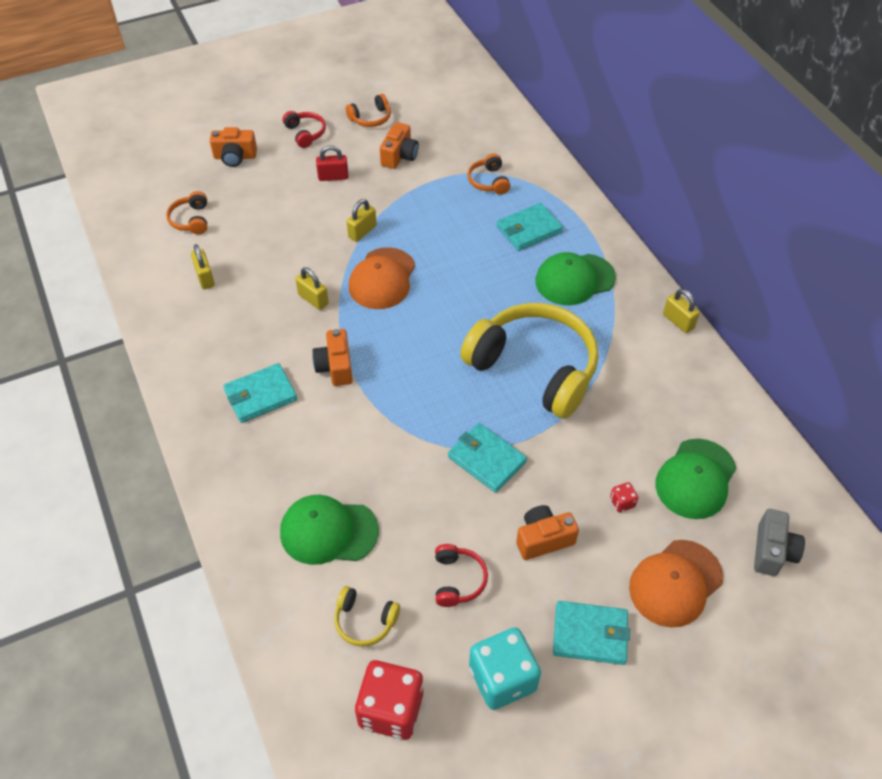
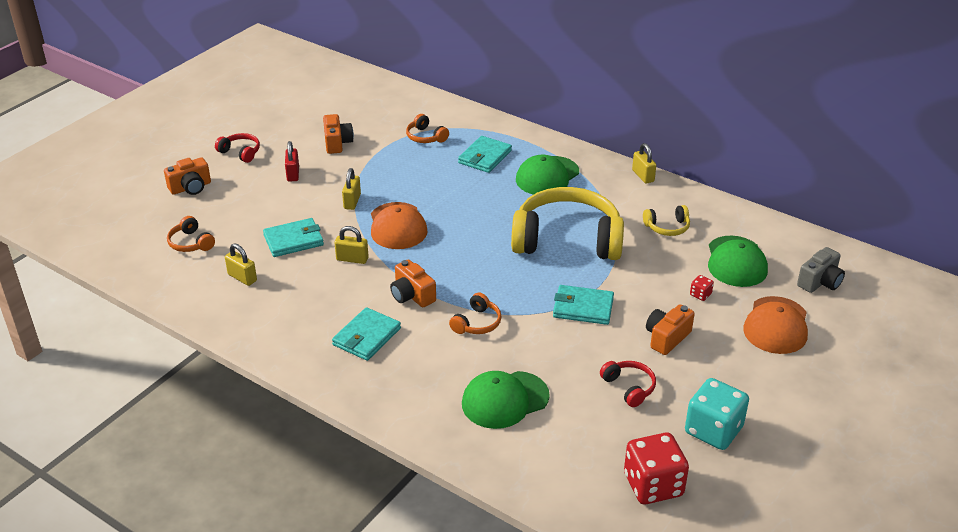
camera: 30 degrees left, 15 degrees down
(333, 177) = (293, 174): red padlock -> red padlock turned 60 degrees counterclockwise
(365, 621) = (584, 442): yellow headphones -> yellow headphones (667, 227)
(370, 118) = (289, 125): orange headphones -> orange headphones (477, 323)
(590, 634) = (748, 378): turquoise wallet -> turquoise wallet (294, 240)
(678, 321) = (643, 176): yellow padlock -> yellow padlock turned 45 degrees clockwise
(772, 551) = (820, 282): grey camera -> grey camera turned 60 degrees clockwise

